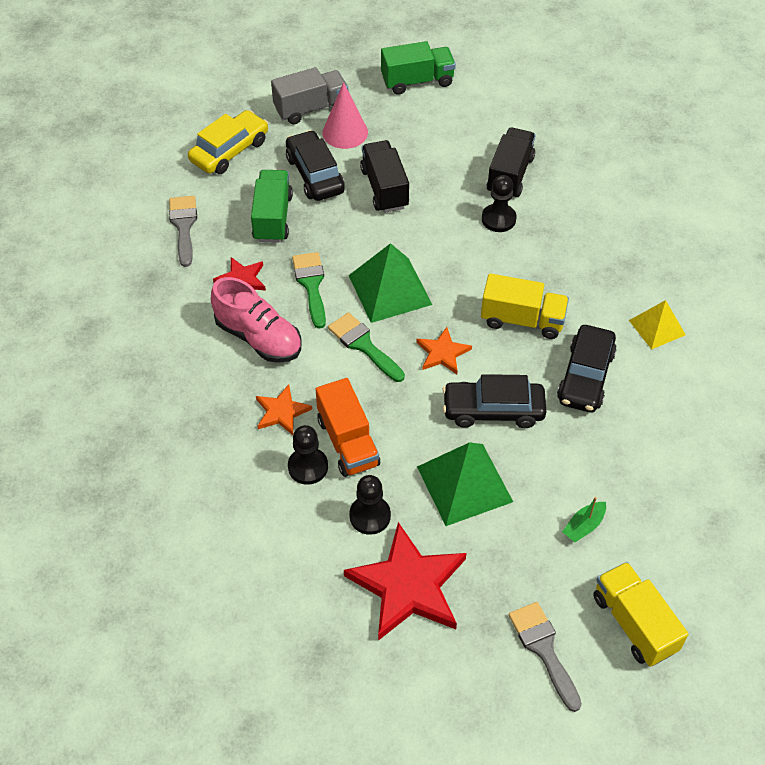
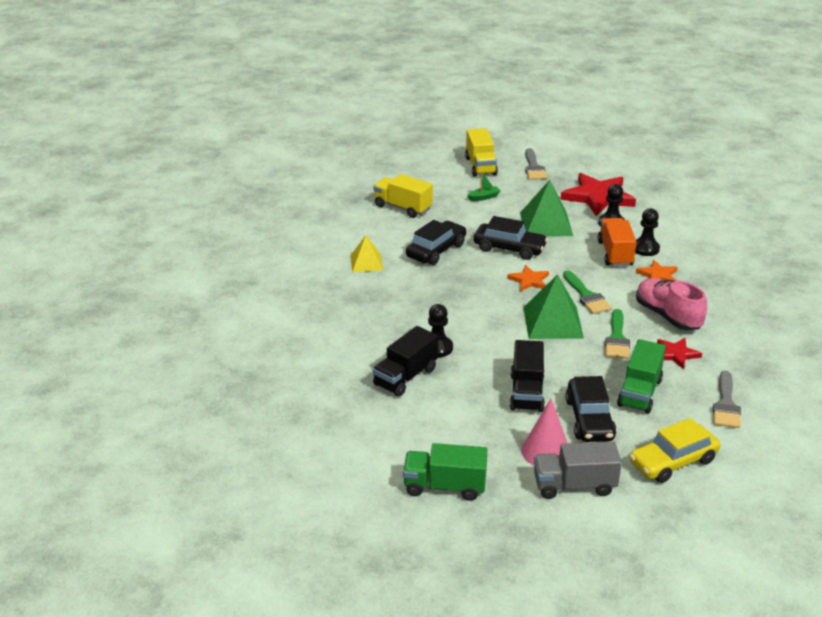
camera: 160 degrees left, 20 degrees down
(522, 320) = (460, 285): yellow truck -> yellow truck (403, 207)

